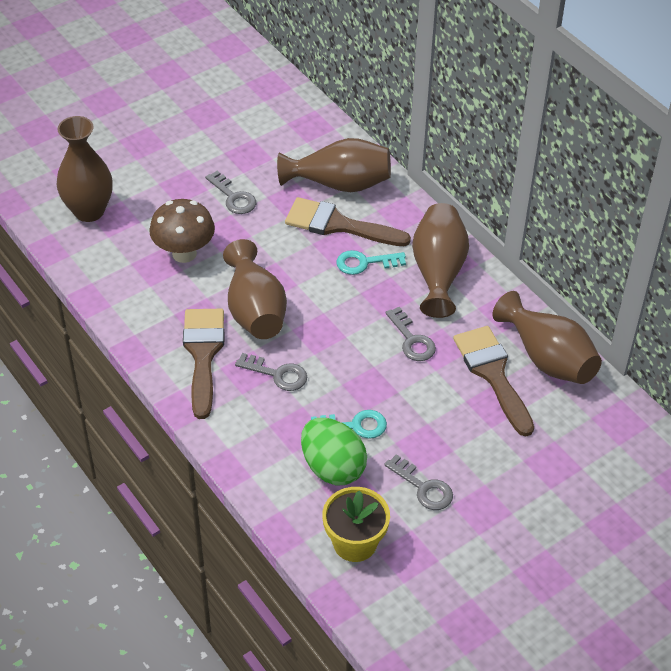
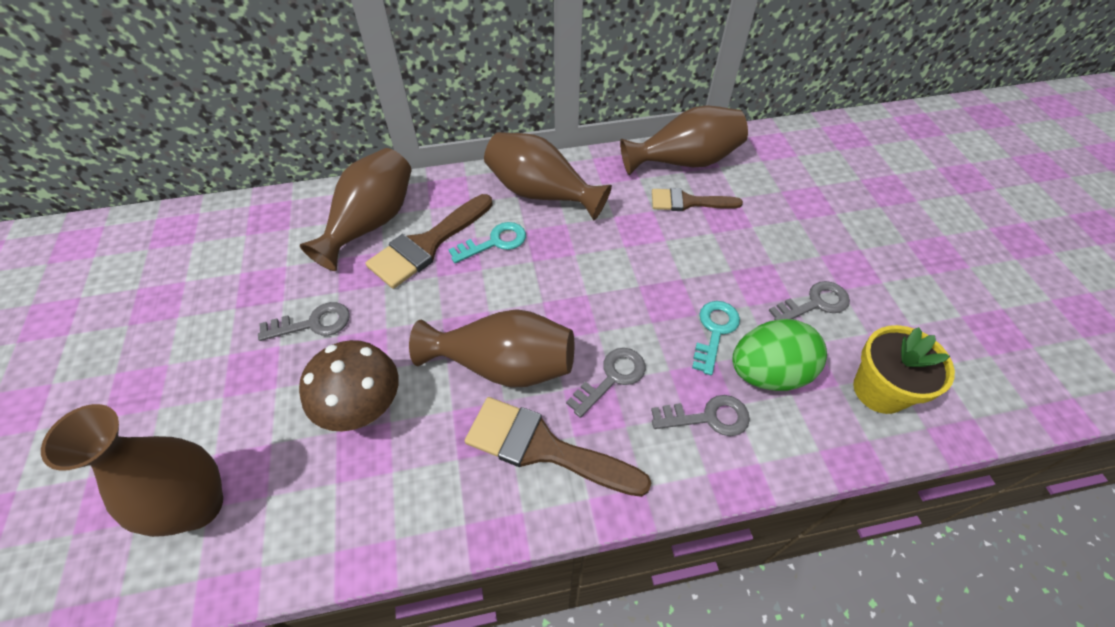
camera: 65 degrees left, 5 degrees up
(365, 263) = (494, 242): turquoise key -> turquoise key turned 135 degrees counterclockwise
(412, 340) = (618, 243): grey key -> grey key (708, 417)
(493, 374) = (688, 202): brown brush -> brown brush, size x0.65

